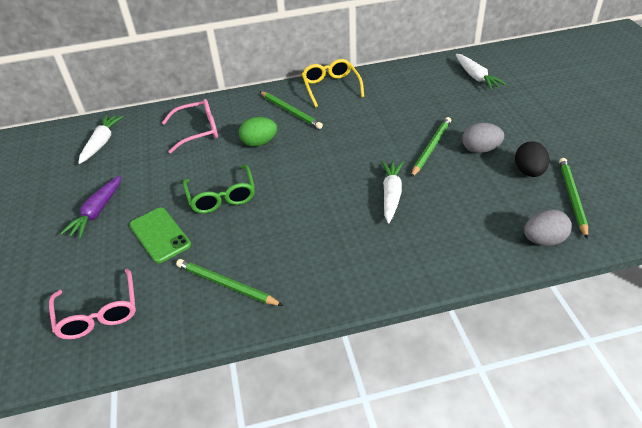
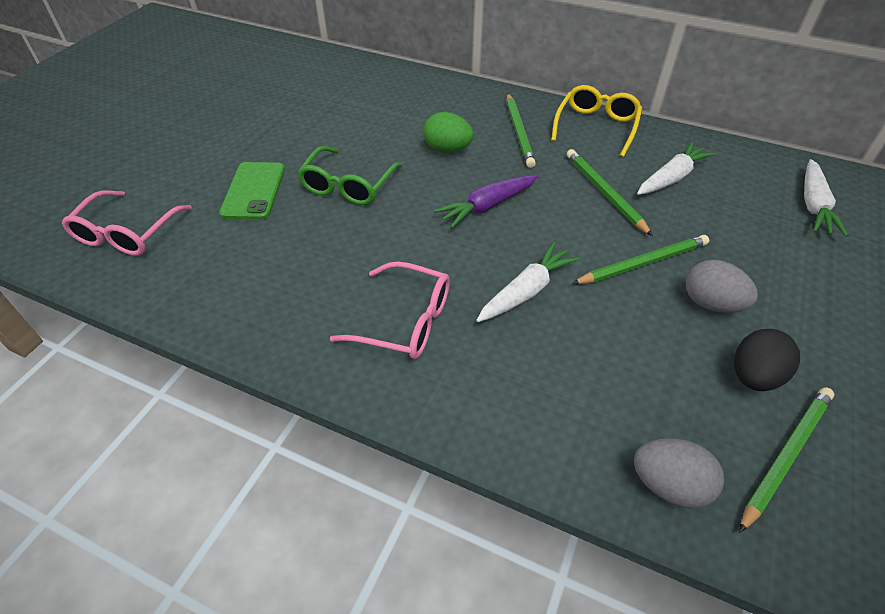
camera: 35 degrees right, 5 degrees up
(97, 212) = (231, 138): purple carrot -> purple carrot (487, 206)
(102, 143) = (308, 75): white carrot -> white carrot (672, 177)
(198, 131) = (402, 106): pink glasses -> pink glasses (405, 321)
(226, 285) = (250, 279): green pencil -> green pencil (604, 193)

